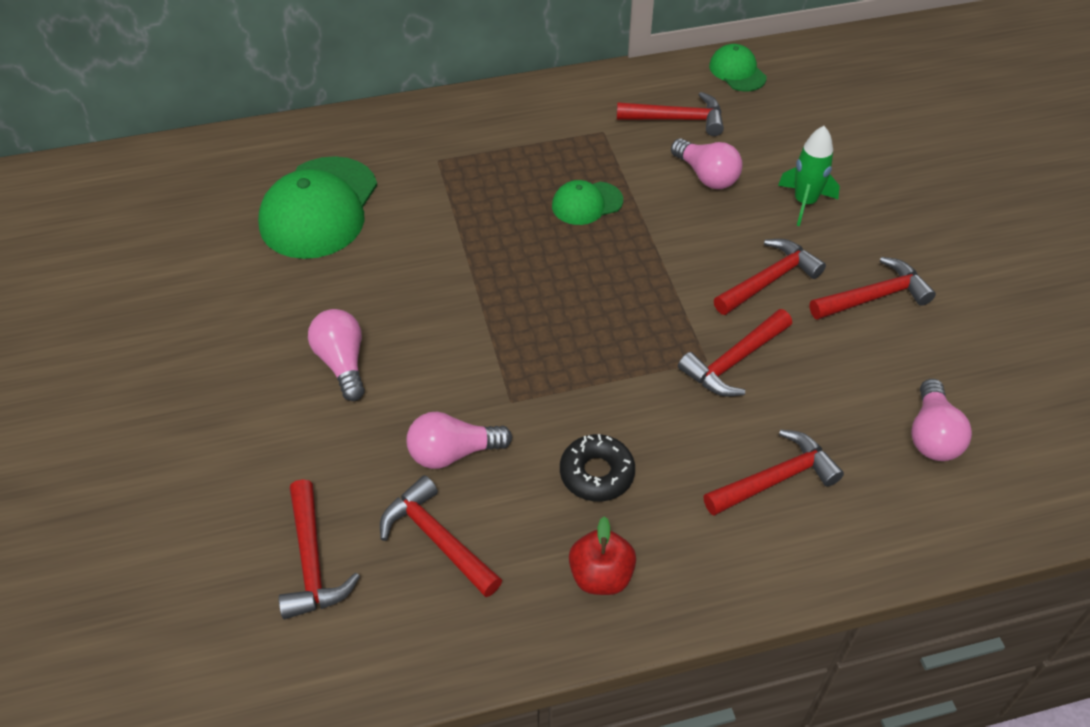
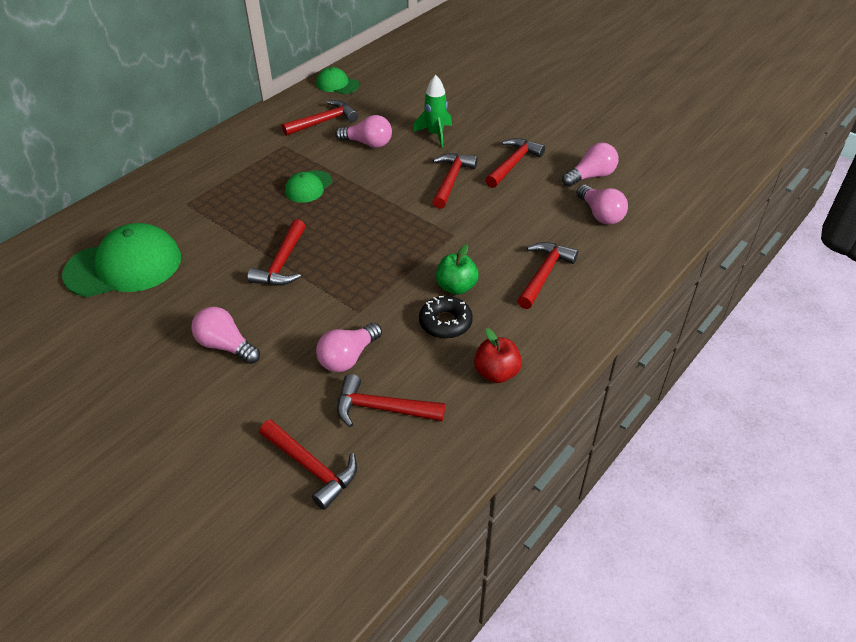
camera: 35 degrees left, 5 degrees down
(319, 208) = (124, 266): green cap -> green cap turned 90 degrees counterclockwise
(649, 433) = (456, 287): none -> green apple
(733, 361) = (469, 229): red hammer -> red hammer (282, 263)
(971, 370) = (591, 176): none -> pink light bulb

